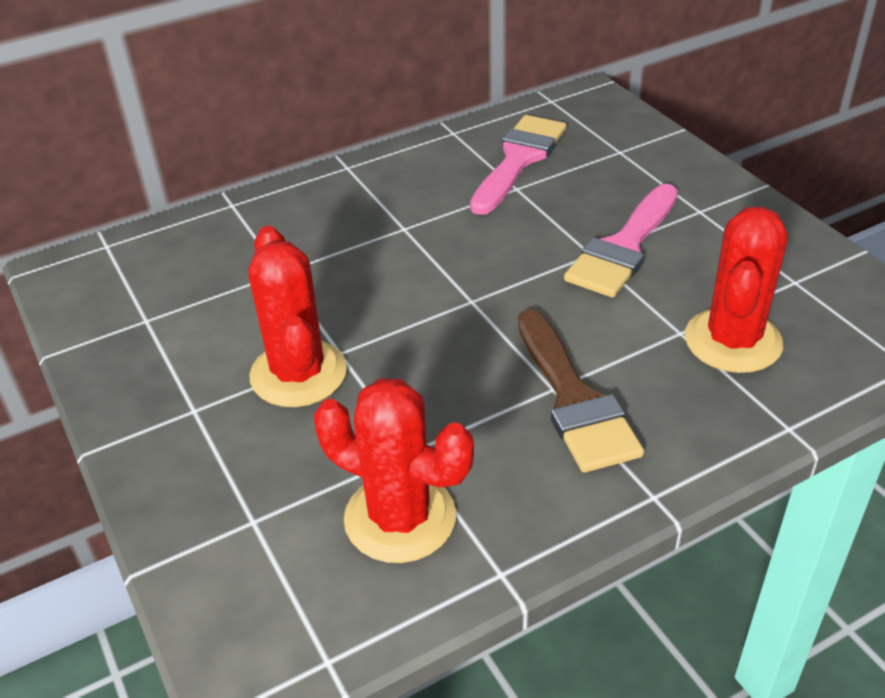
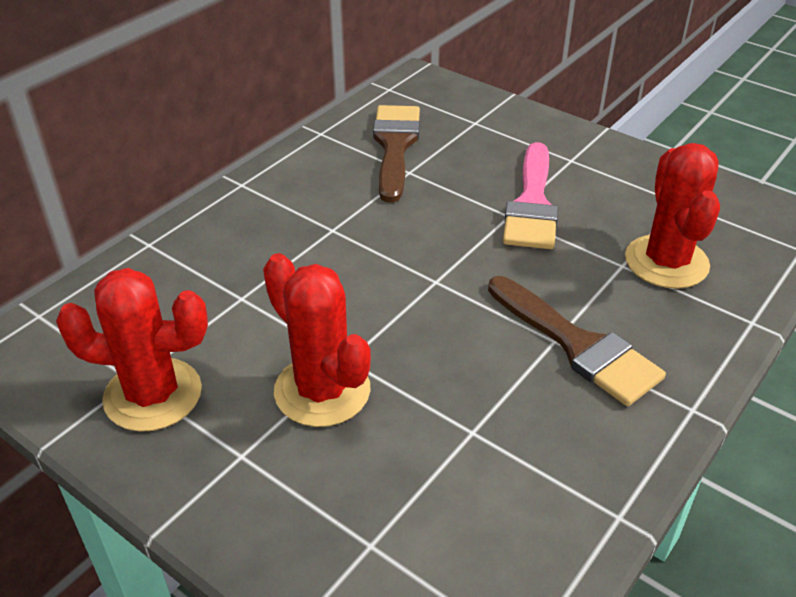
camera: 25 degrees left, 0 degrees up
(400, 518) = (503, 496): red cactus -> red cactus (153, 395)
(519, 159) = (395, 146): pink brush -> brown brush

